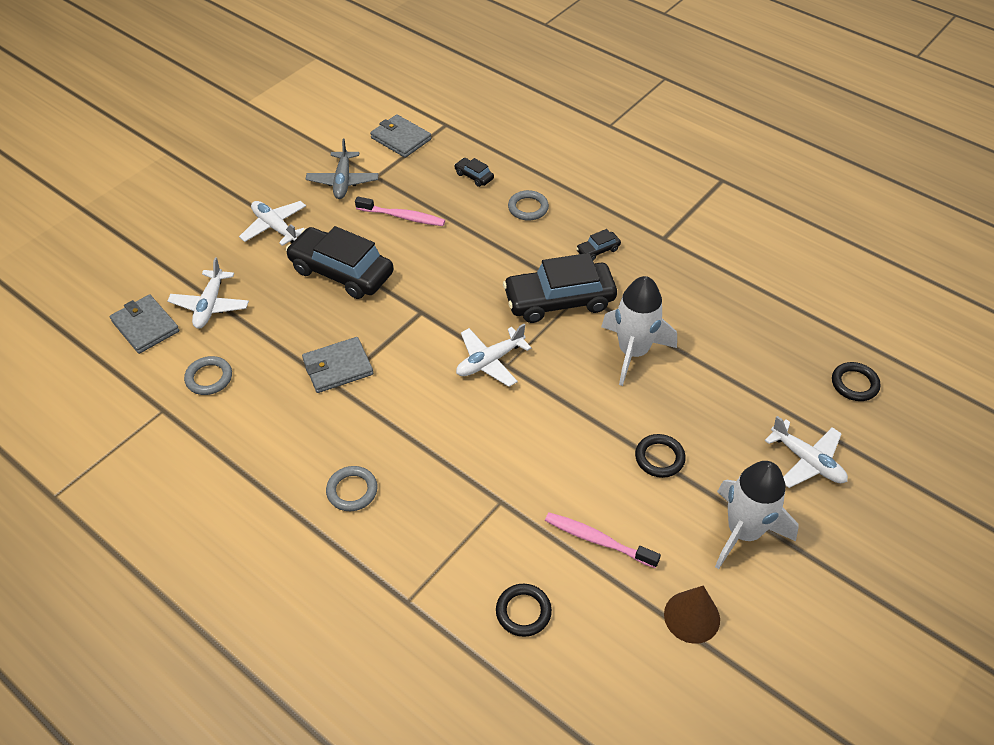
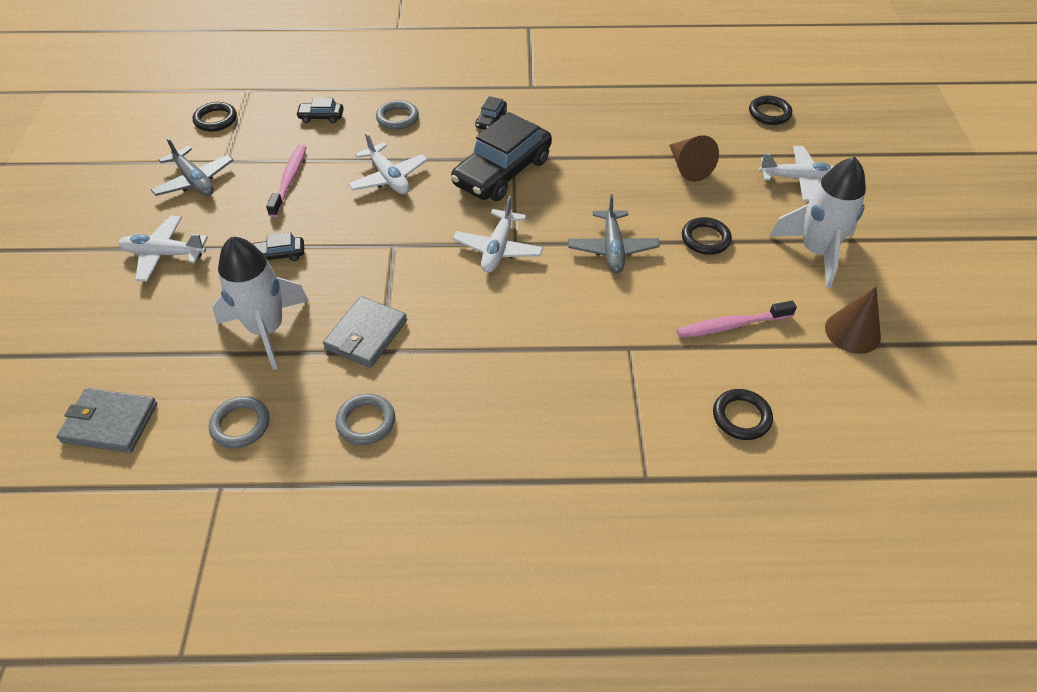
camera: 40 degrees left, 0 degrees up
(210, 305) = (167, 360): white plane -> white plane (388, 178)
(341, 272) = (279, 255): black car -> black car, size x0.43
(352, 491) = (496, 426): grey ring -> grey ring (366, 422)
(401, 138) = (215, 120): grey wallet -> black ring
(403, 217) = (289, 180): pink toothbrush -> pink toothbrush turned 60 degrees counterclockwise
(575, 416) = (612, 248): none -> grey plane
(633, 352) = (601, 177): white rocket -> white rocket (267, 329)
(717, 388) = (688, 167): none -> brown cone

